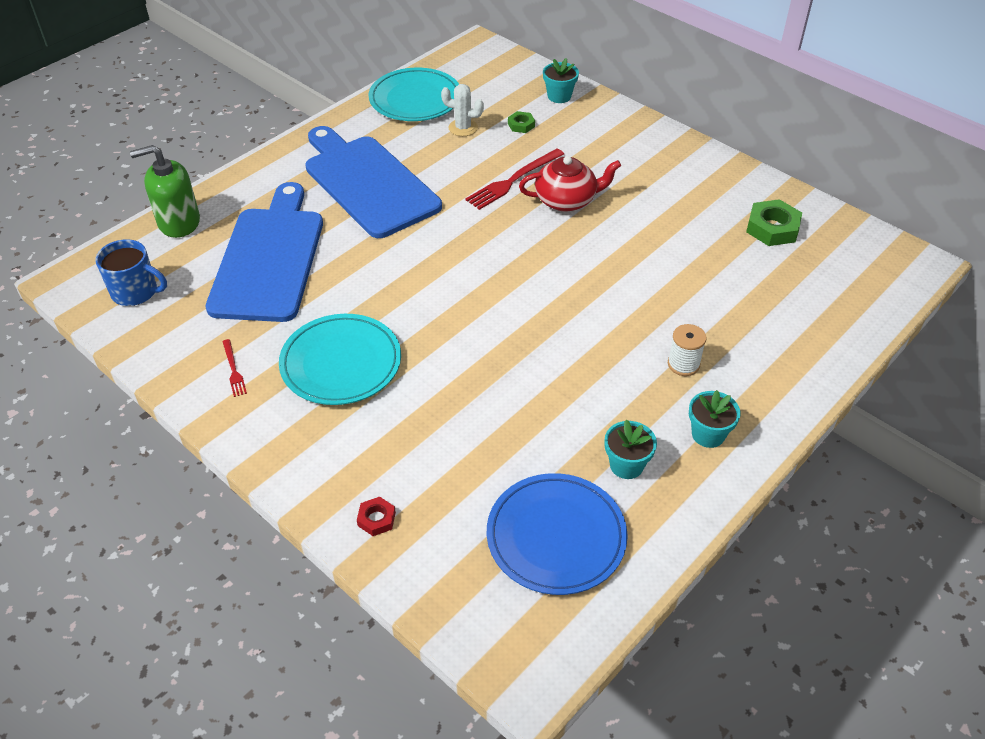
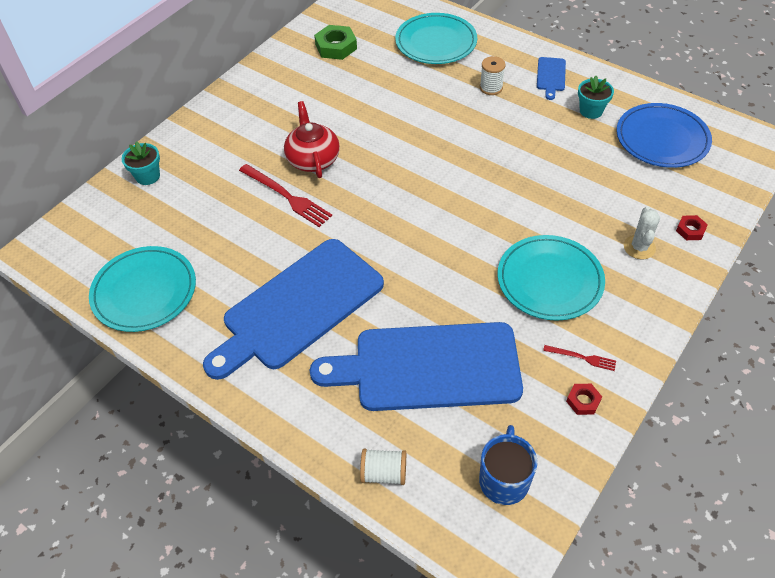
camera: 95 degrees left, 5 degrees up
(179, 222) = (384, 473): green soap dispenser -> white spool
(185, 360) = (583, 401): none -> red nut
(234, 370) = (582, 358): red fork -> red fork turned 45 degrees clockwise
(463, 128) = (201, 243): white cactus -> white cactus (639, 247)
(521, 125) = (197, 199): green nut -> none
(708, 434) = (551, 76): turquoise flower pot -> blue cutting board
(786, 321) = (436, 42): none -> turquoise plate

